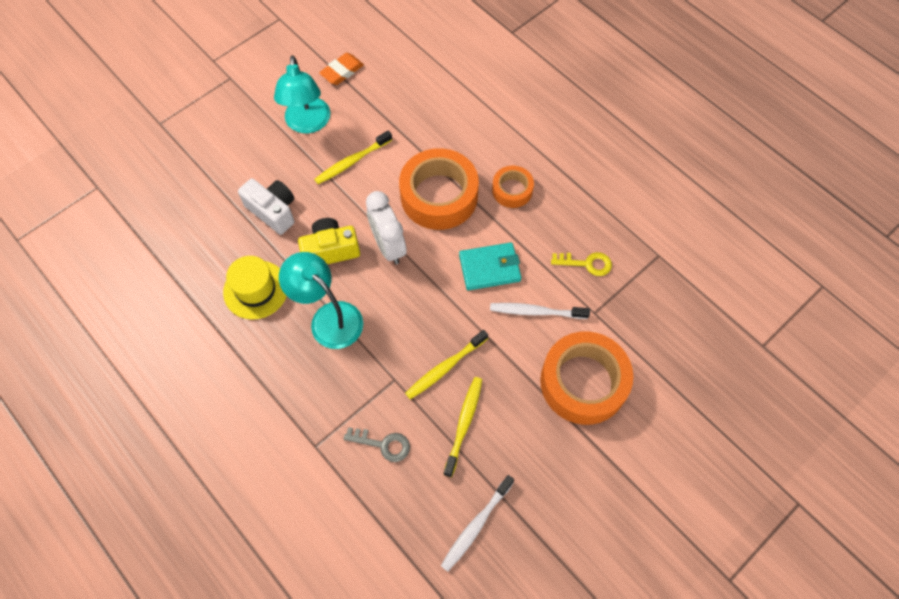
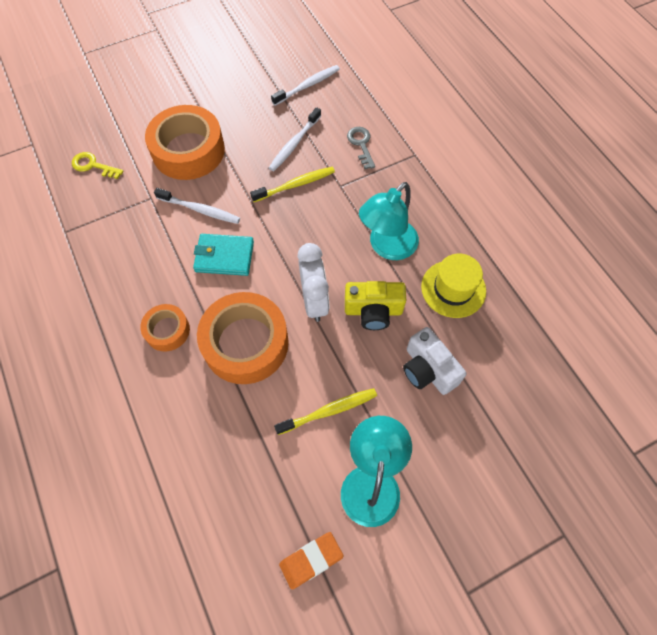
camera: 165 degrees left, 0 degrees up
(329, 318) = (387, 247): turquoise lamp -> turquoise lamp turned 75 degrees clockwise
(383, 444) = (361, 144): grey key -> grey key turned 45 degrees clockwise
(464, 424) = (294, 144): yellow toothbrush -> white toothbrush
(587, 263) = (133, 239): yellow key -> yellow key (93, 165)

